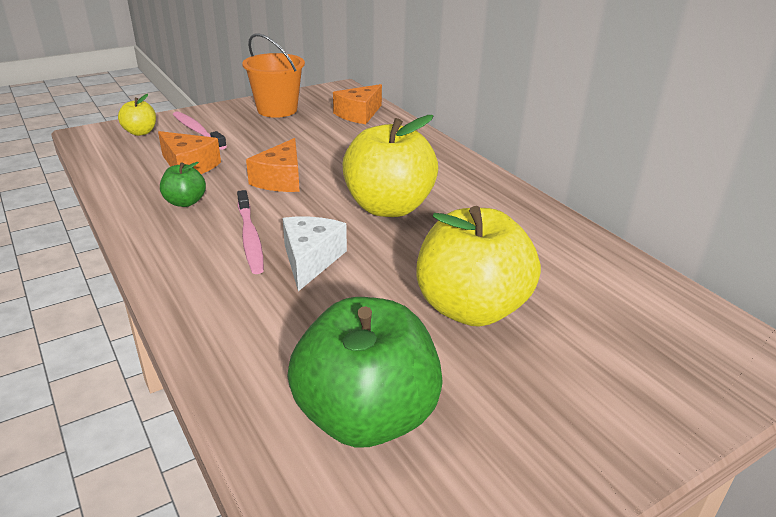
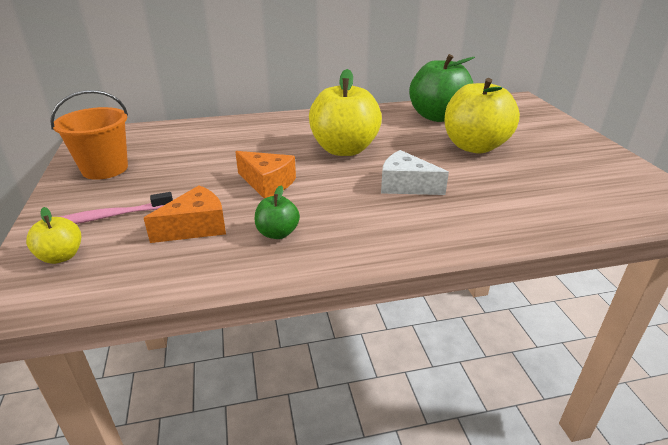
camera: 70 degrees left, 0 degrees up
(250, 238) = (362, 206): pink toothbrush -> none
(359, 114) = (166, 135): orange cheese -> none
(366, 417) = (571, 189): green apple -> green apple (438, 117)

